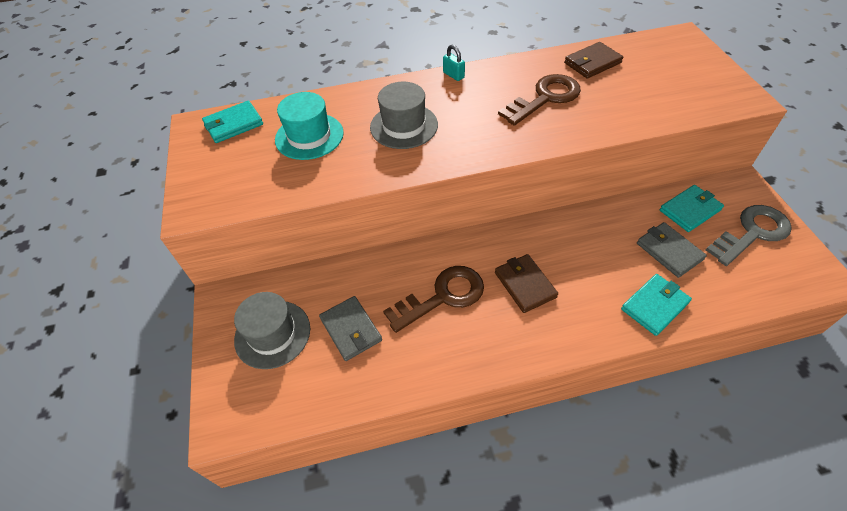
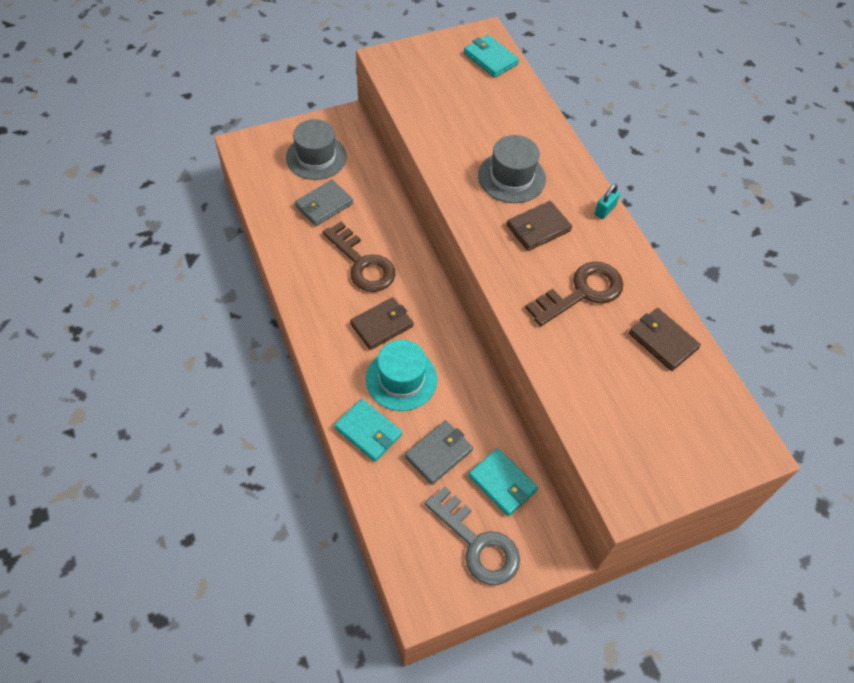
camera: 75 degrees right, 5 degrees up
(309, 136) = (484, 112): turquoise hat -> turquoise hat (401, 379)
(470, 116) = (538, 228): none -> brown wallet
(545, 98) = (582, 292): brown key -> brown key turned 75 degrees counterclockwise

